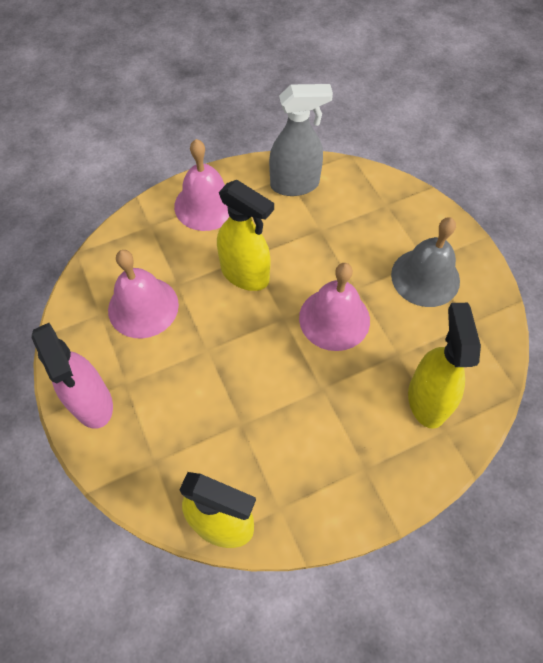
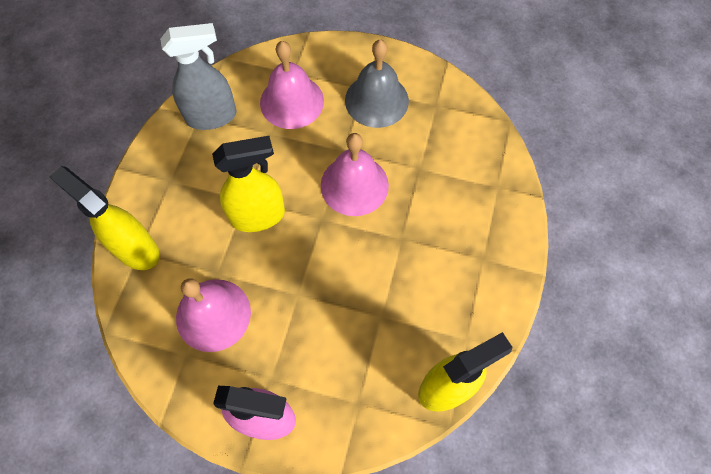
camera: 50 degrees left, 5 degrees up
(206, 205) = (163, 194): pink bell -> pink bell (292, 101)
(295, 185) = (212, 116): grey spray bottle -> grey spray bottle turned 45 degrees clockwise
(427, 400) = (467, 178): yellow spray bottle -> yellow spray bottle (136, 249)

